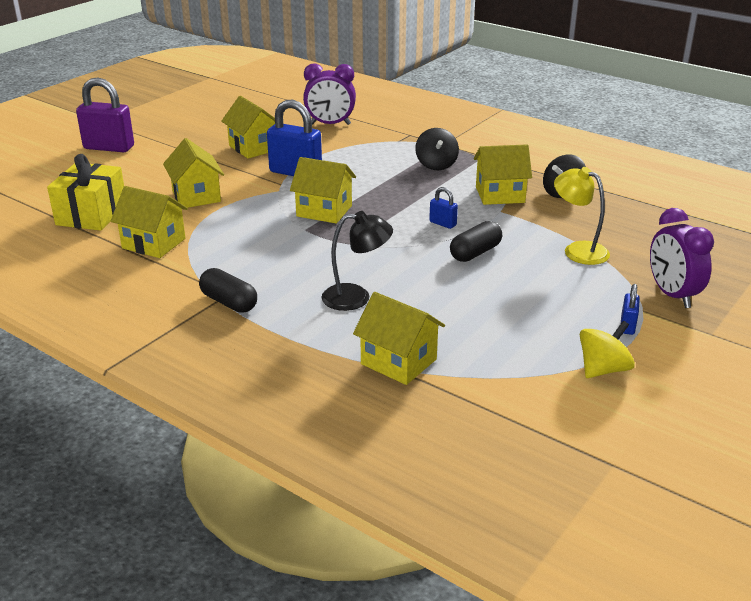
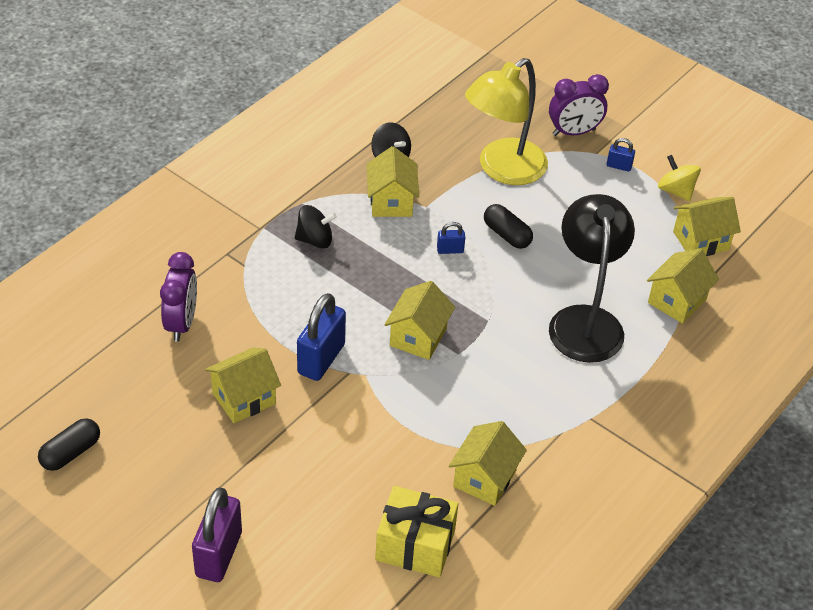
camera: 90 degrees left, 15 degrees up
(196, 196) = (375, 448): yellow house -> yellow house (701, 241)
(229, 302) = (596, 410): black capsule -> black capsule (70, 453)
(356, 297) = (585, 321): black lamp -> black lamp, size x1.76
(443, 223) = (450, 250): blue padlock -> blue padlock turned 45 degrees clockwise
(578, 250) = (502, 169): yellow lamp -> yellow lamp, size x1.76

